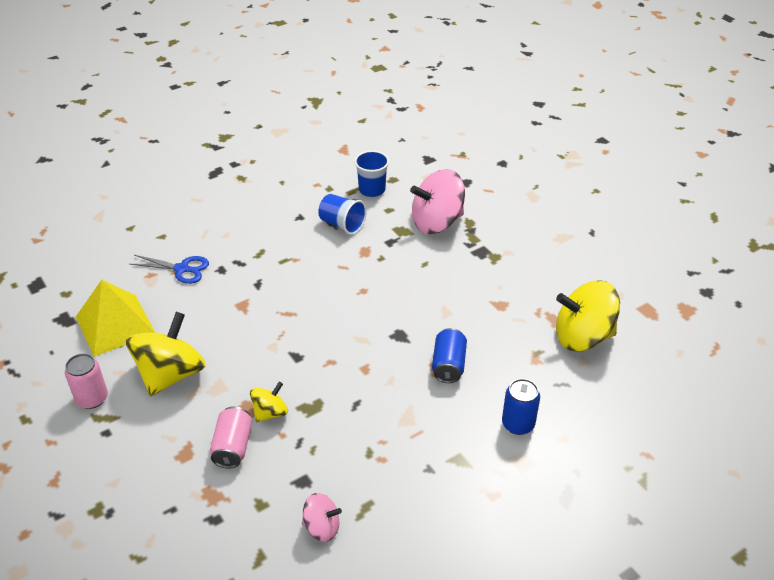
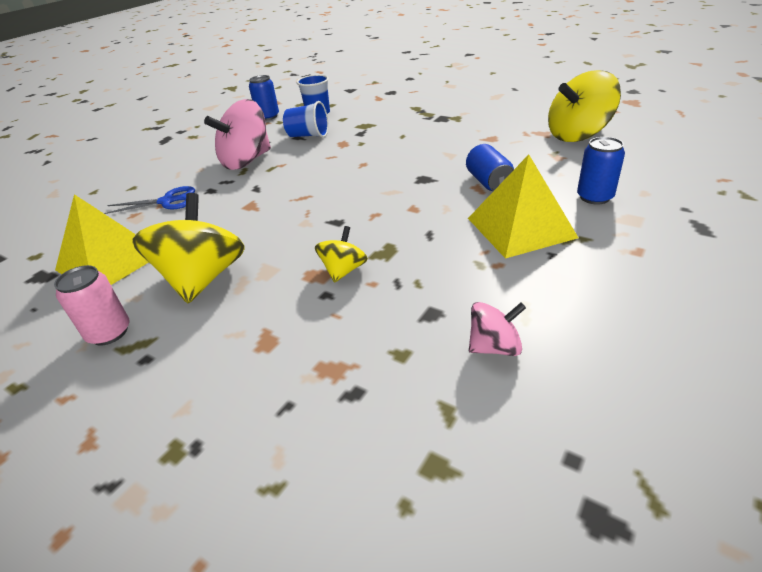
camera: 20 degrees left, 5 degrees down
(233, 447) = (323, 313): pink can -> none
(323, 174) = (268, 117): none -> blue can
(429, 429) = (520, 227): none -> yellow pyramid
(437, 222) = (389, 114): pink spinning top -> pink spinning top (246, 161)

